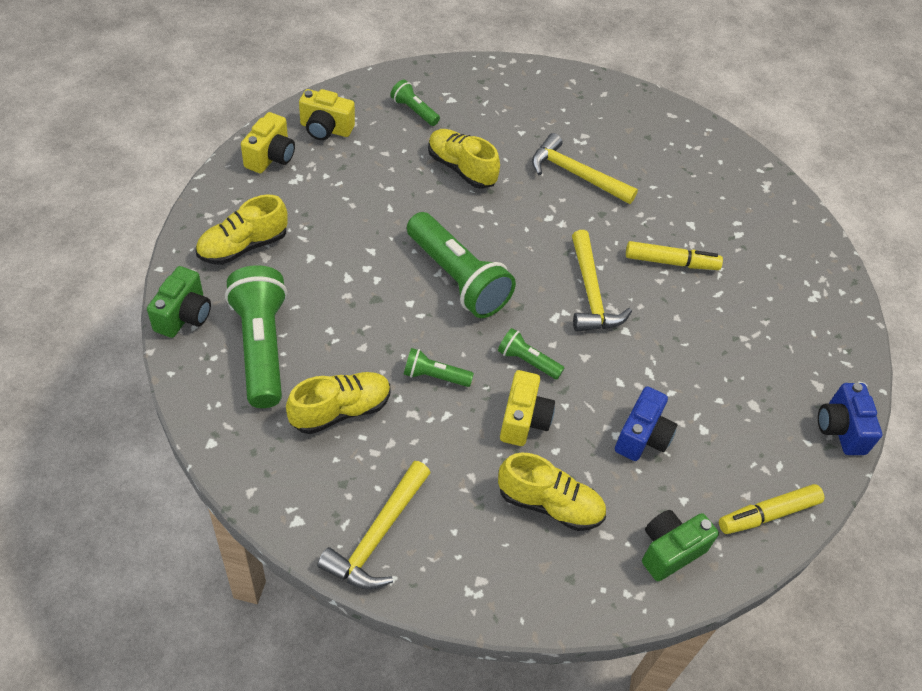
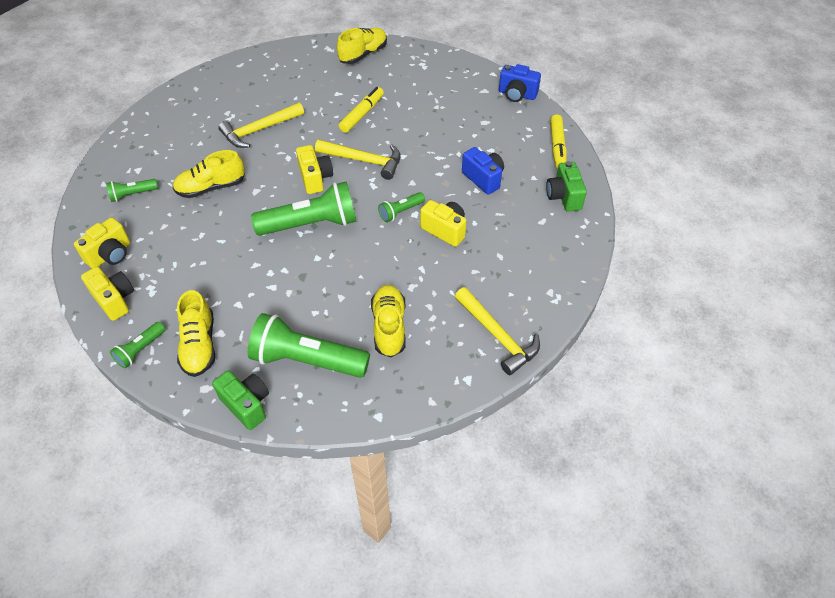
camera: 60 degrees left, 0 degrees up
(434, 376) = (387, 264): green flashlight -> green flashlight (140, 350)
(531, 255) = (315, 178): none -> yellow camera
(549, 504) = (511, 239): yellow shoe -> yellow shoe (363, 54)

